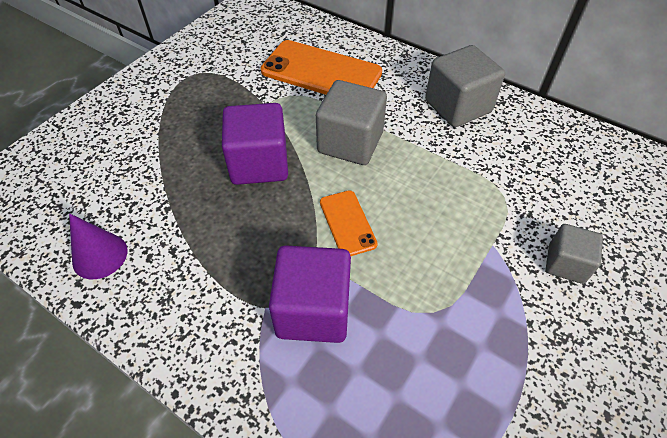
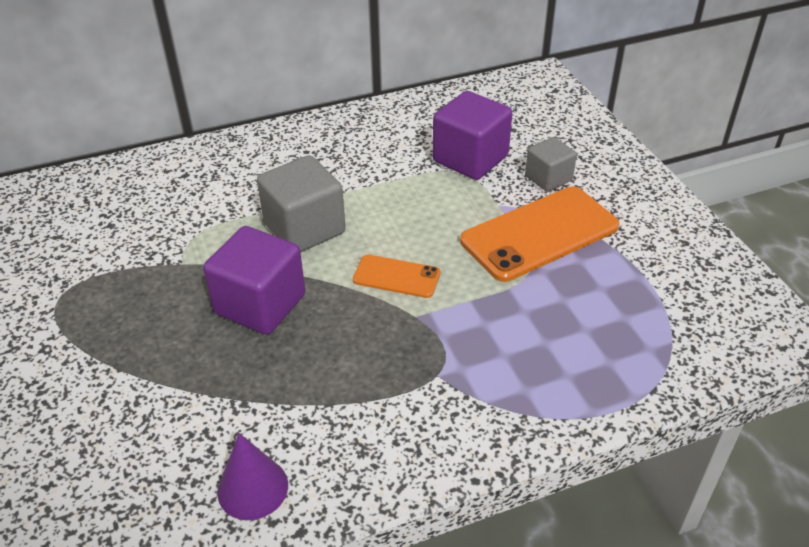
camera: 55 degrees left, 10 degrees down
(313, 310) = (468, 343): purple cube -> purple cube (470, 159)
(321, 72) = (186, 202): orange phone -> orange phone (539, 234)
(458, 106) = (338, 142): grey cube -> none

